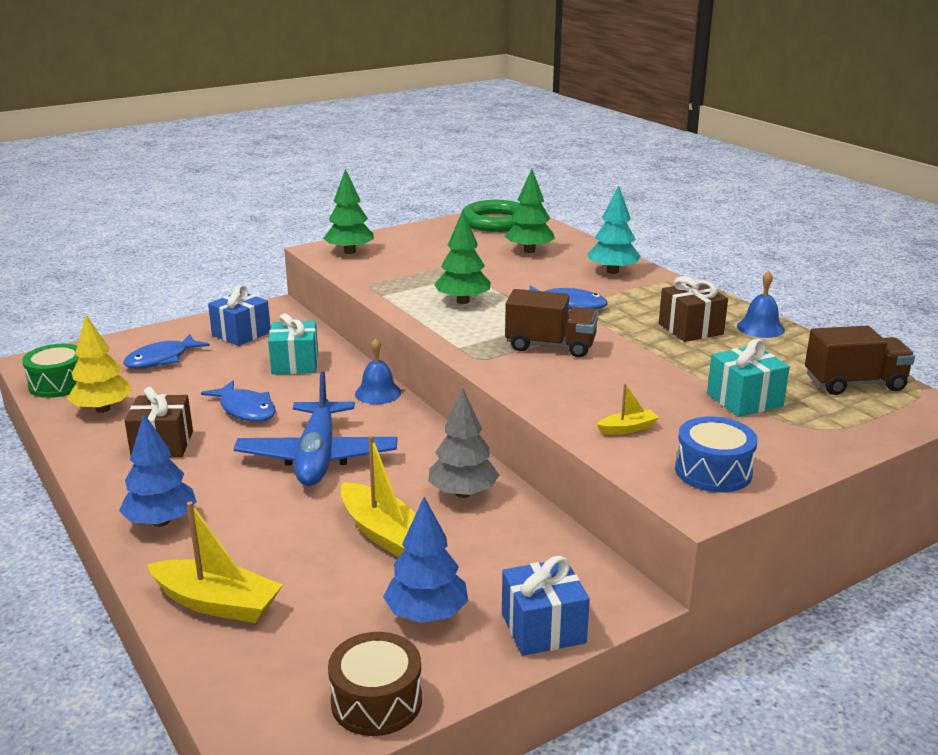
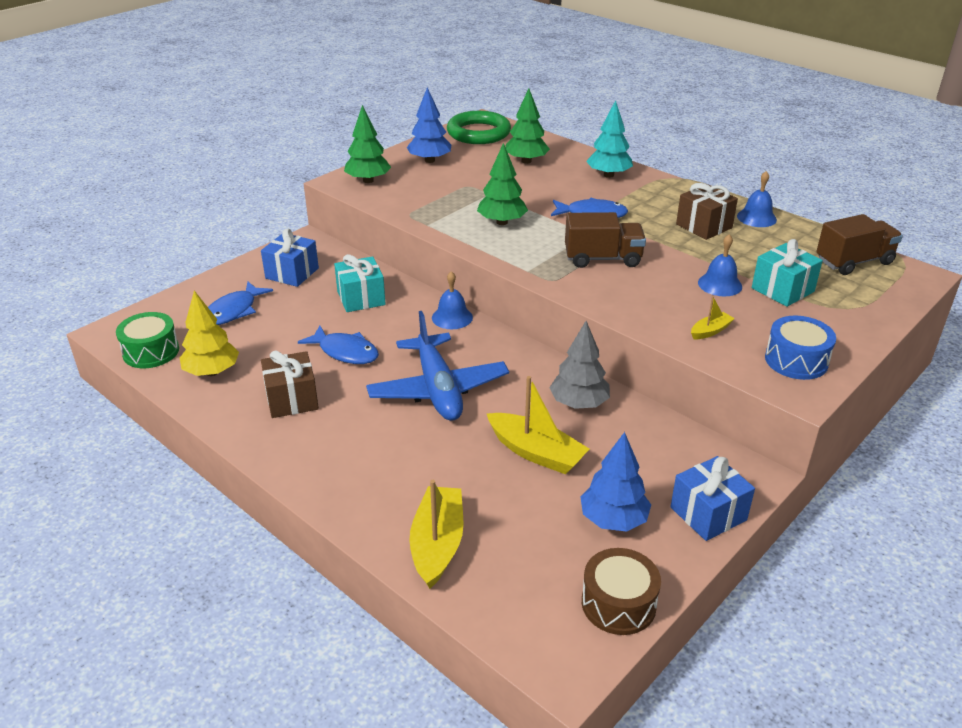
camera: 15 degrees left, 10 degrees up
(161, 521) = (340, 476): blue tree -> blue tree (429, 160)
(217, 603) = (437, 544): yellow boat -> yellow boat turned 90 degrees counterclockwise
(671, 385) = (720, 284): none -> blue bell

